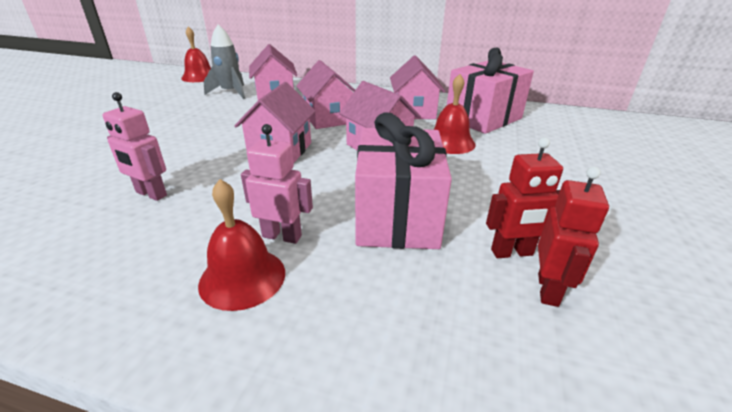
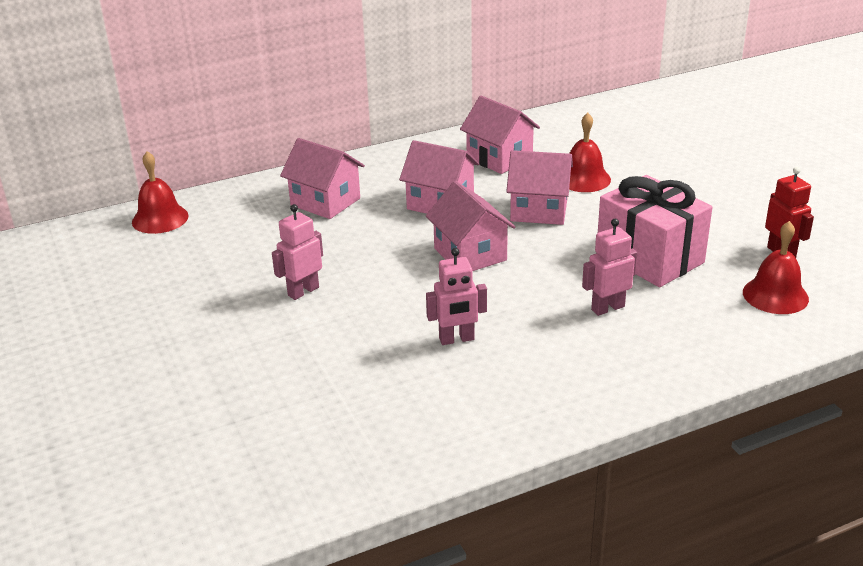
camera: 40 degrees left, 0 degrees up
(163, 127) = (303, 291): none -> pink robot
(231, 92) = (263, 221): grey rocket -> none
(242, 277) = (633, 339): red bell -> red bell (775, 295)
(483, 118) = (568, 139): pink gift -> none
(512, 253) = (740, 243): red robot -> none

